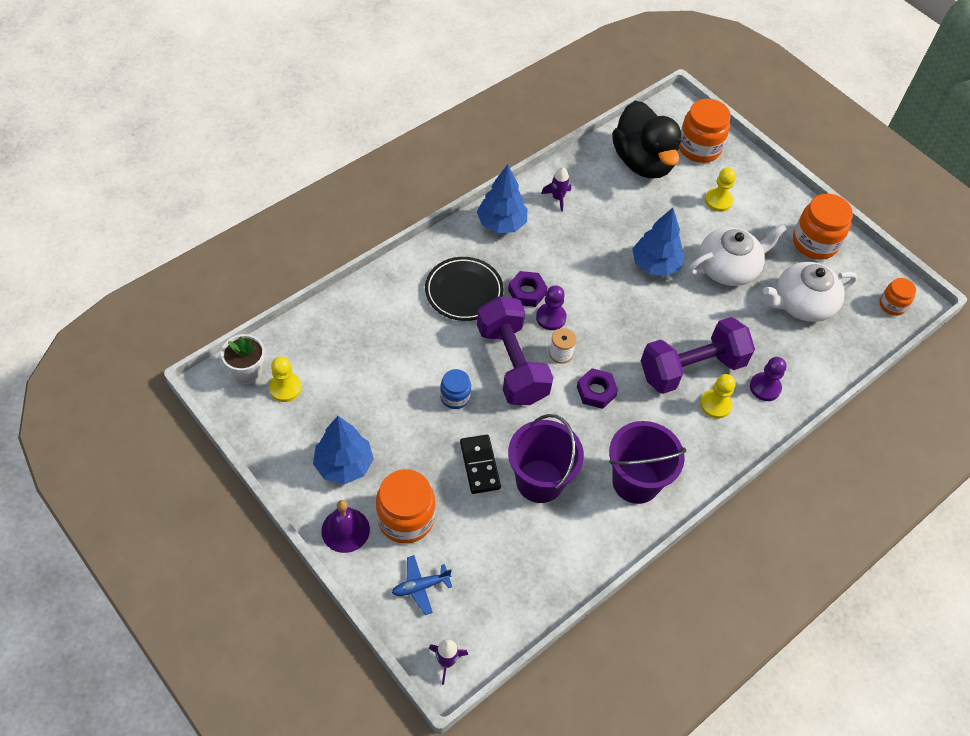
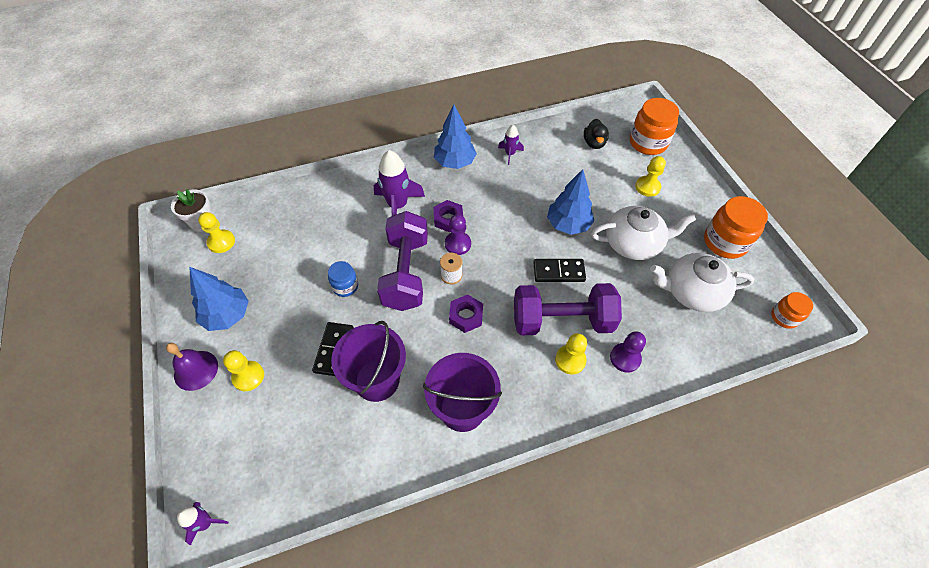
camera: 25 degrees right, 0 degrees up
(405, 518) = (248, 376): orange jar -> yellow pawn
(420, 586) = (225, 442): blue plane -> none
(464, 291) = (398, 206): black plate -> purple rocket
(643, 162) = (594, 143): black duck -> black duck, size x0.46
(667, 319) = (558, 272): none -> black domino

